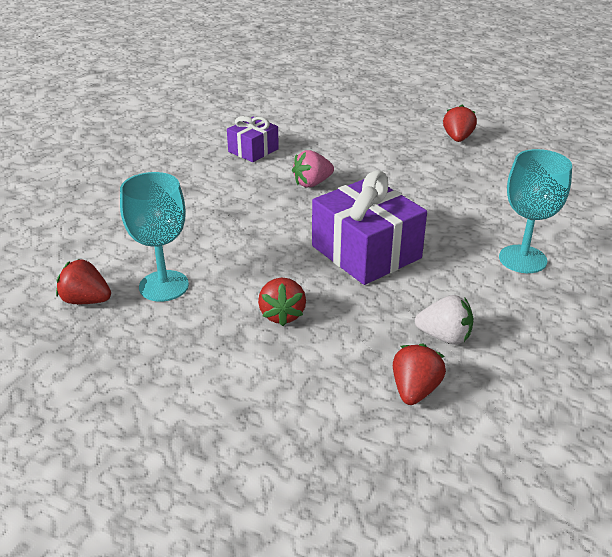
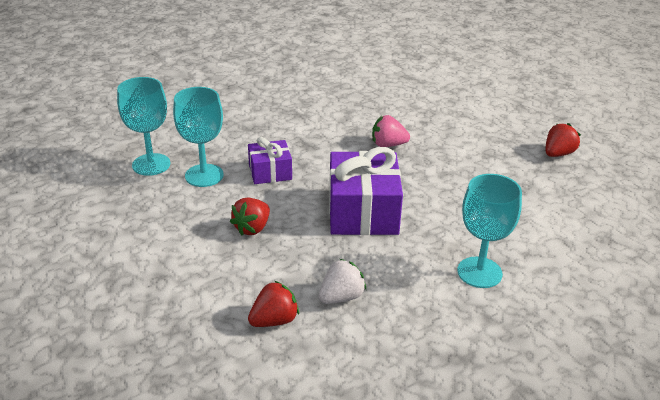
camera: 35 degrees right, 0 degrees up
(86, 300) = (151, 164): red strawberry -> turquoise goblet
(253, 150) = (375, 103): purple gift -> purple gift (270, 172)
(444, 337) = (341, 297): white strawberry -> white strawberry turned 90 degrees counterclockwise

